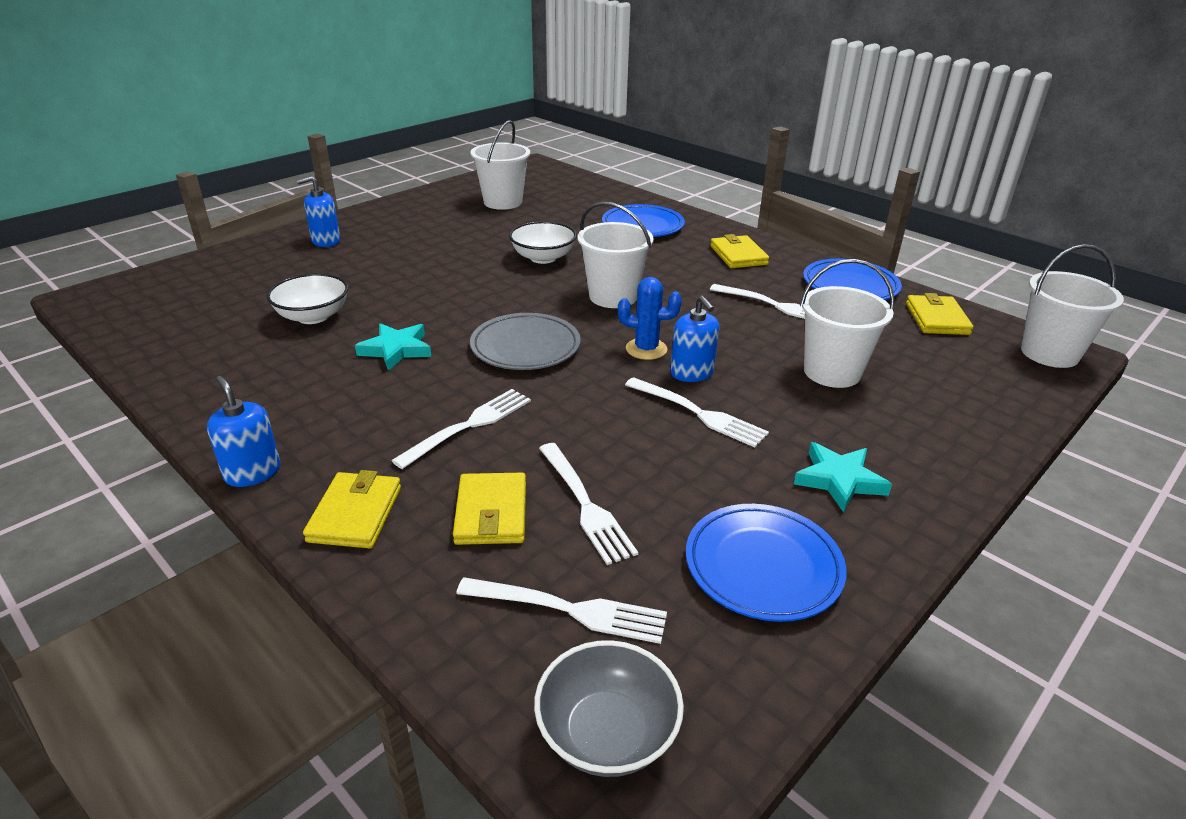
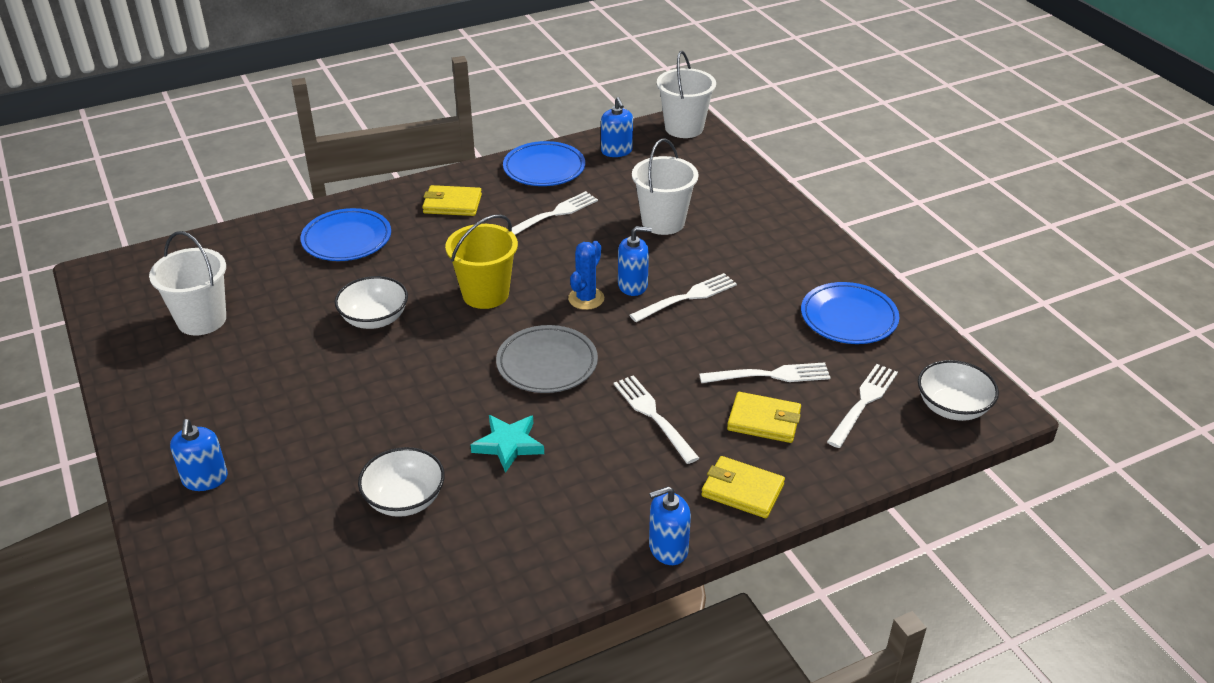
camera: 70 degrees left, 5 degrees up
(607, 733) = (952, 407): grey bowl -> white bowl
(613, 296) = (485, 294): white bucket -> yellow bucket
(839, 480) = (782, 263): turquoise star -> none
(937, 319) = (616, 151): yellow wallet -> blue soap dispenser

